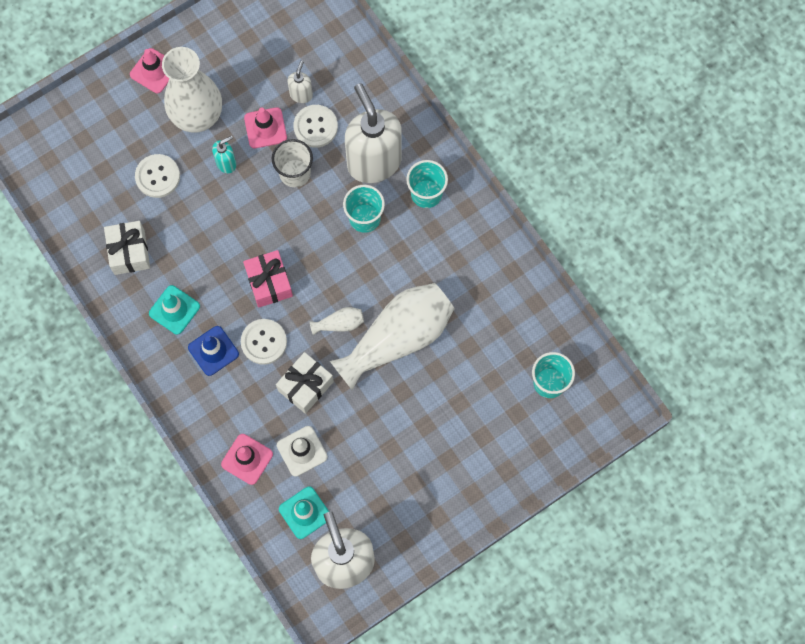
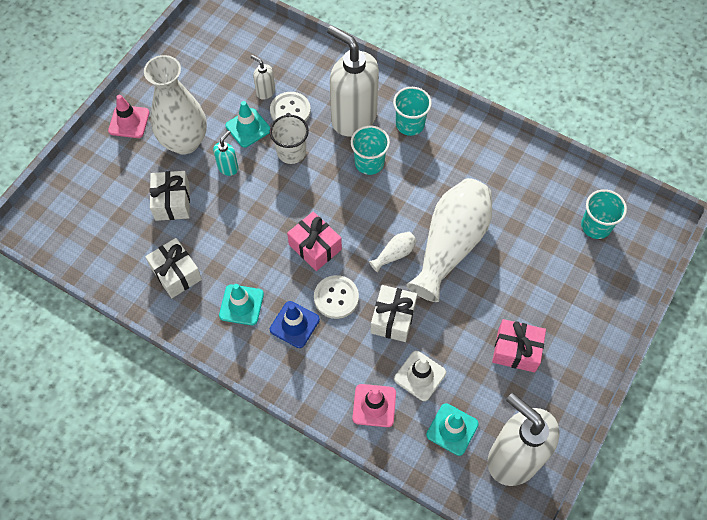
camera: 25 degrees left, 10 degrees down
(157, 176) = (172, 202): white button -> white gift
(265, 128) = (248, 128): pink traffic cone -> turquoise traffic cone
(301, 94) = (265, 92): white soap dispenser -> white soap dispenser turned 45 degrees counterclockwise
(402, 468) = (516, 350): none -> pink gift

